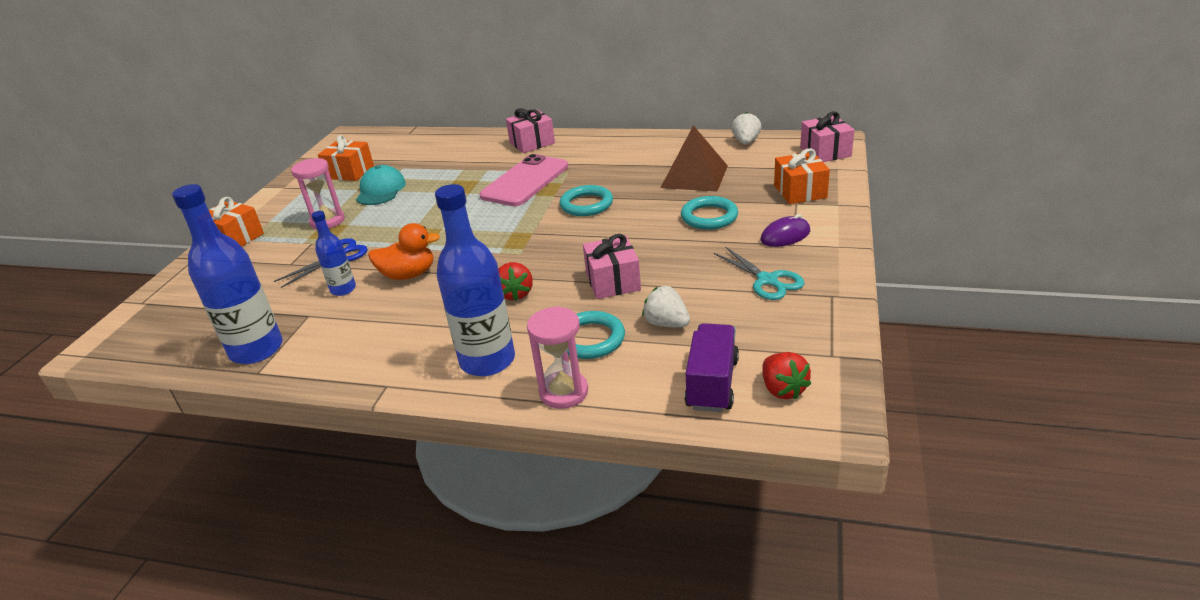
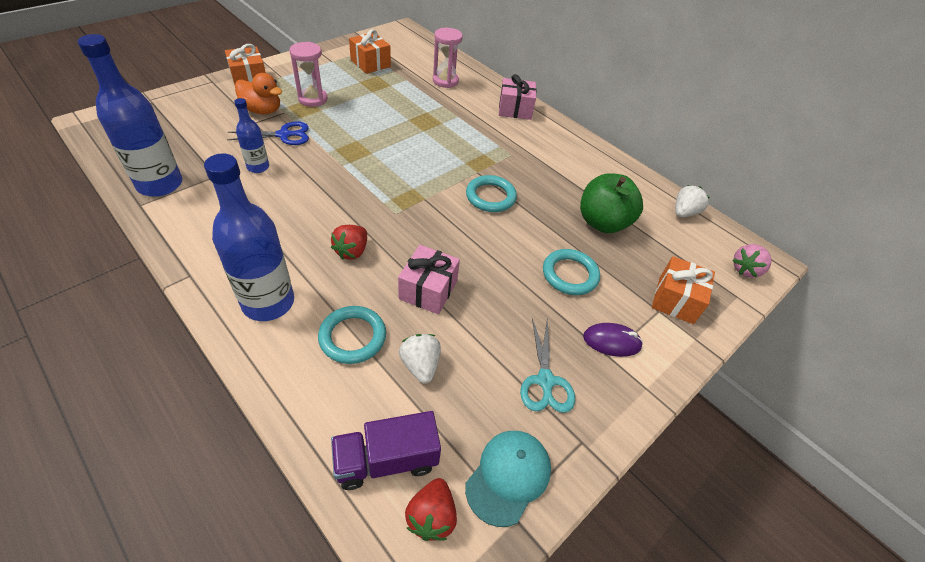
camera: 25 degrees right, 15 degrees up
(381, 190) = (372, 92): turquoise cap -> turquoise cap (508, 476)
(409, 275) = (307, 182): orange duck -> orange duck (262, 110)
(525, 181) = (472, 144): pink phone -> none
(563, 392) = (281, 376): pink hourglass -> pink hourglass (445, 81)
(694, 176) = (602, 222): brown pyramid -> green apple
(712, 383) = (386, 460): purple truck -> purple truck turned 150 degrees counterclockwise
(825, 152) = (745, 269): pink gift -> pink strawberry

